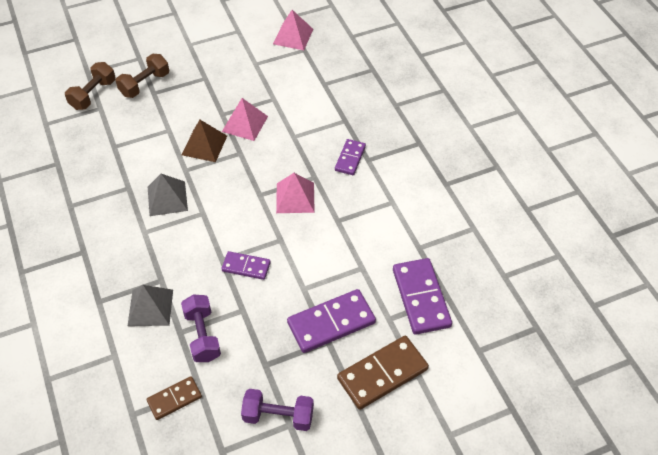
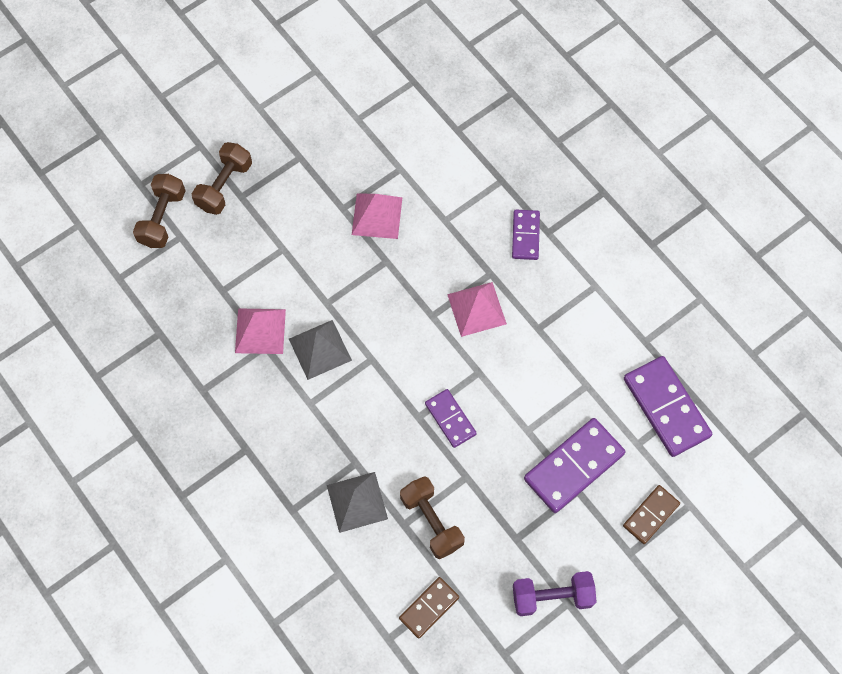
camera: 15 degrees left, 15 degrees up
(202, 335) = (432, 521): purple dumbbell -> brown dumbbell
(204, 145) = (337, 260): brown pyramid -> none
(246, 266) = (450, 419): purple domino -> purple domino turned 60 degrees clockwise
(293, 36) = (392, 63): pink pyramid -> pink pyramid (260, 331)
(382, 374) = (651, 515): brown domino -> brown domino, size x0.58

